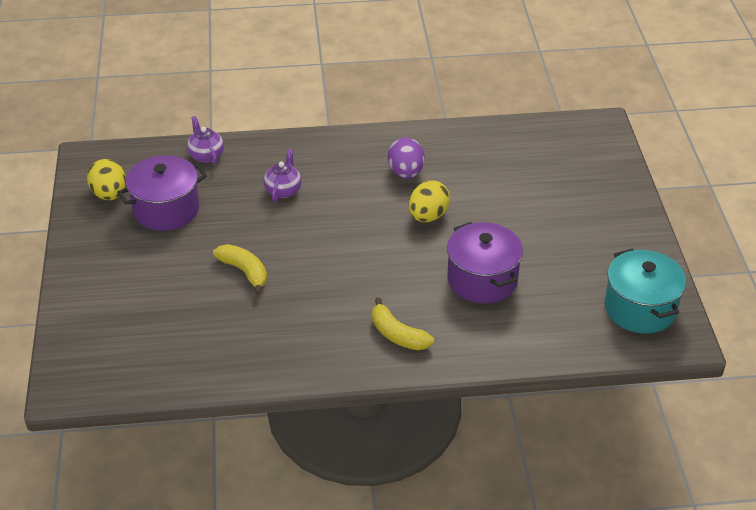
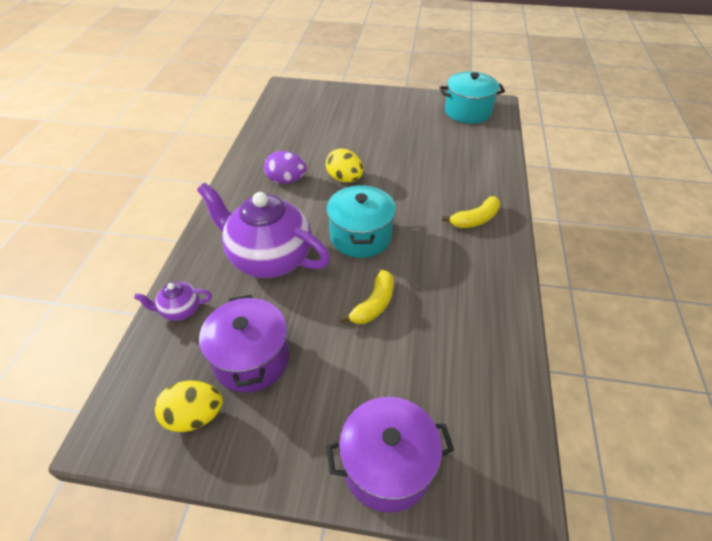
camera: 75 degrees left, 5 degrees up
(244, 272) = (373, 304): yellow banana -> yellow banana turned 150 degrees clockwise
(283, 190) = (269, 258): purple teapot -> purple teapot, size x2.26
(335, 246) = (360, 236): none -> turquoise pot
(482, 279) = (424, 167): purple pot -> purple pot (387, 465)

